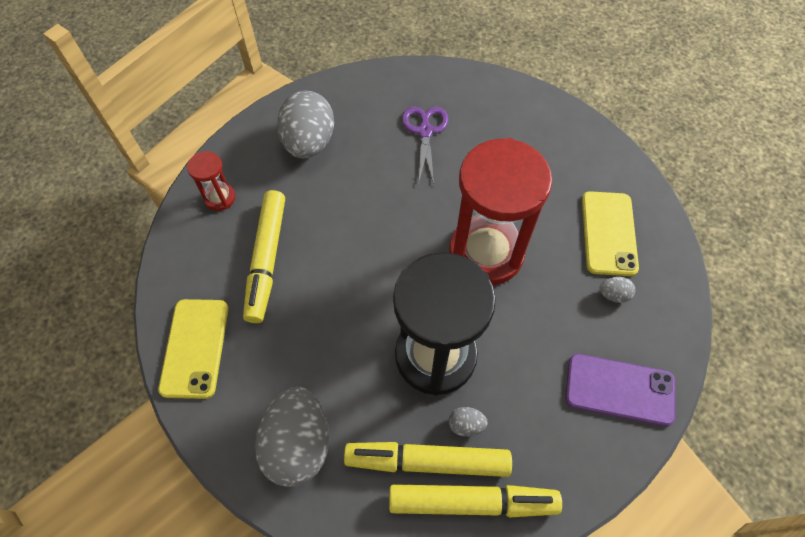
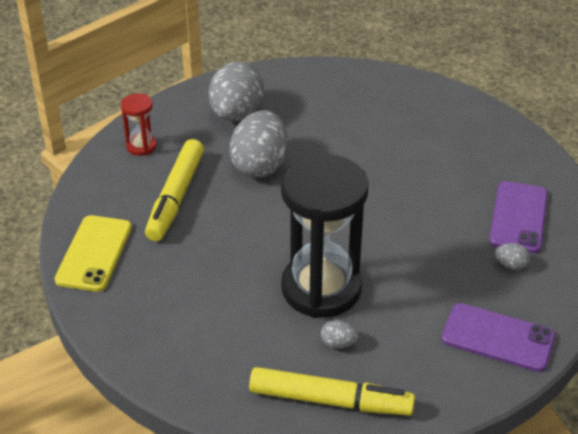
camera: 10 degrees right, 20 degrees down
(298, 444) = (175, 335): grey egg -> grey egg (260, 165)
(425, 131) = (352, 118): purple scissors -> none
(427, 461) = (294, 365): yellow marker -> none
(486, 253) = (390, 217): red hourglass -> none
(609, 233) = (518, 217): yellow phone -> purple phone

